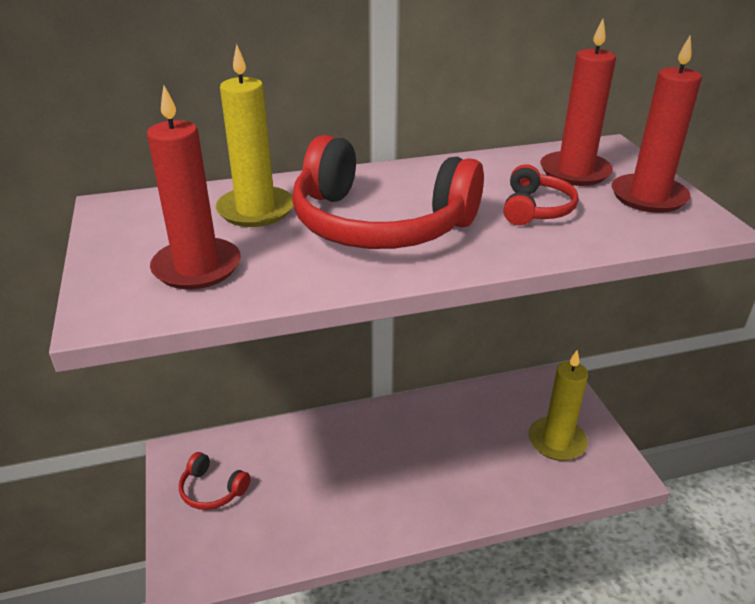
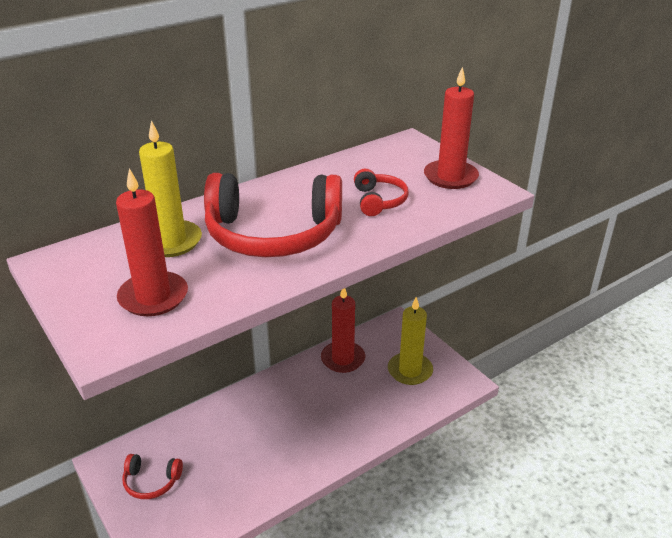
camera: 20 degrees left, 0 degrees up
(574, 172) = (393, 166): red candle -> red candle (343, 359)

